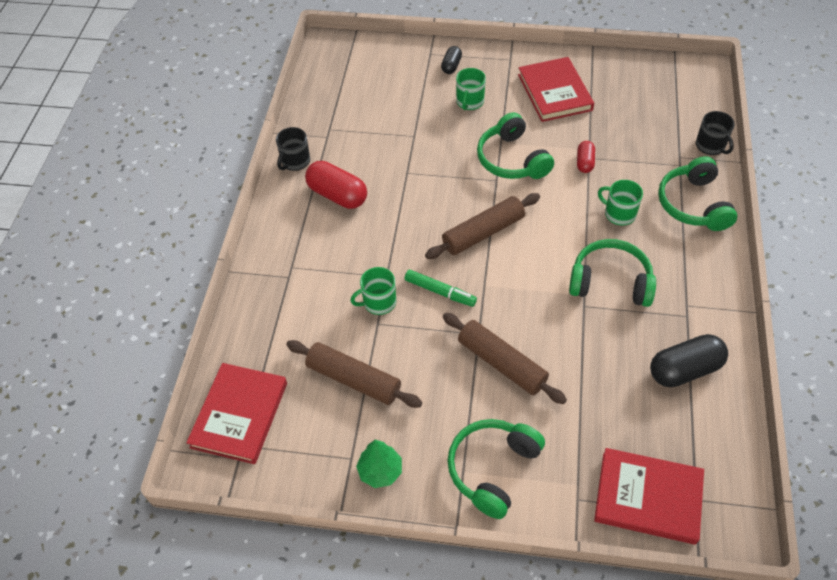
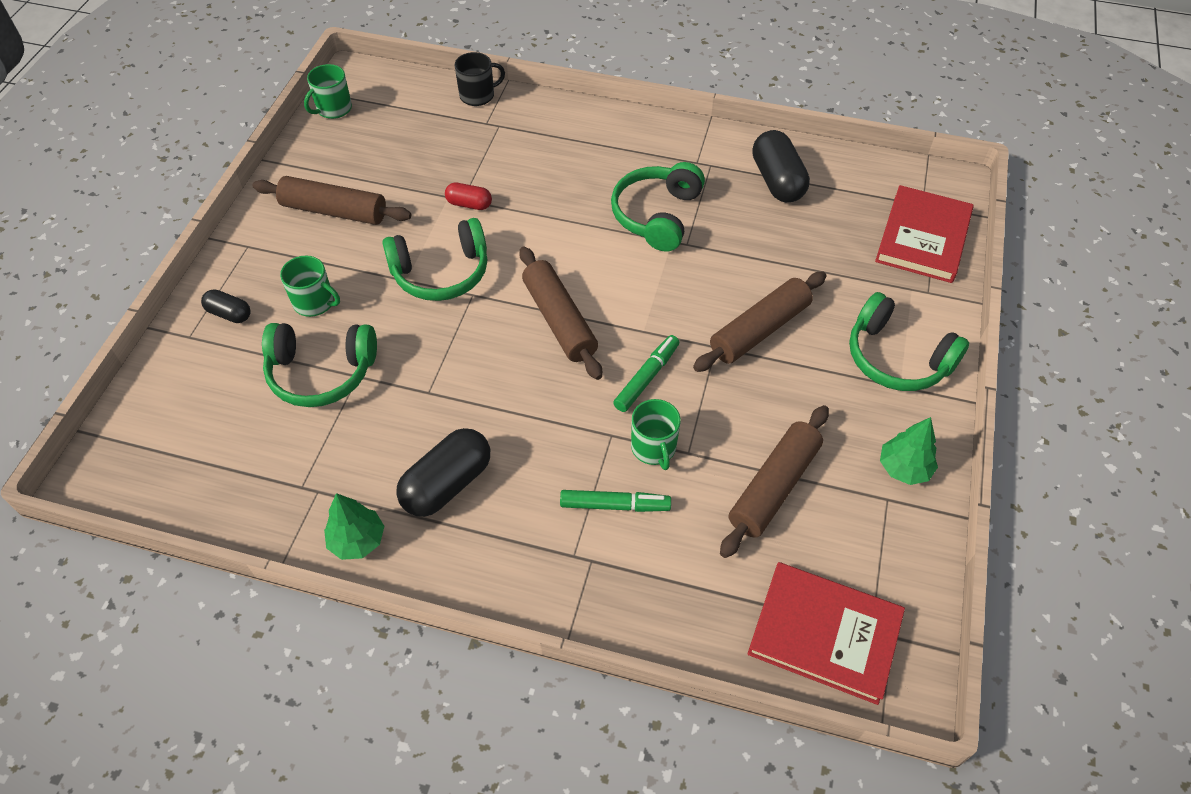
camera: 85 degrees left, 0 degrees up
(295, 161) = (357, 540): black mug -> green tree
(330, 284) = (615, 505): none -> green marker
(337, 195) = (447, 484): red capsule -> black capsule
(554, 92) = (334, 211): red book -> brown rolling pin
(619, 214) = (559, 189): green mug -> green mug (333, 109)
(693, 204) = (560, 127): green headphones -> green headphones (321, 373)

